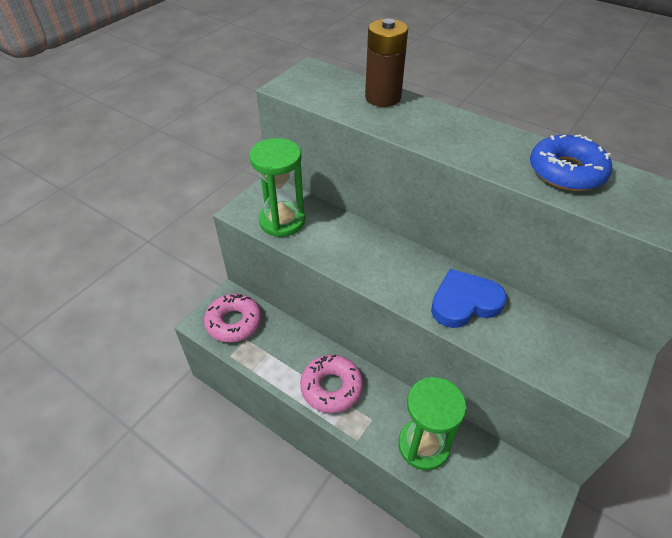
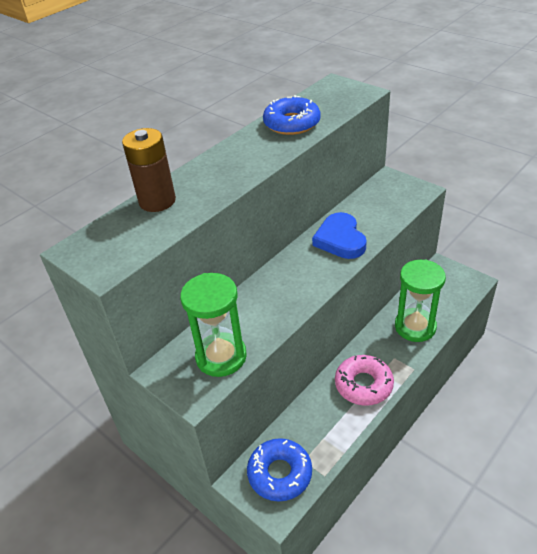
camera: 80 degrees left, 5 degrees down
(234, 322) = (280, 474): pink donut -> blue donut

